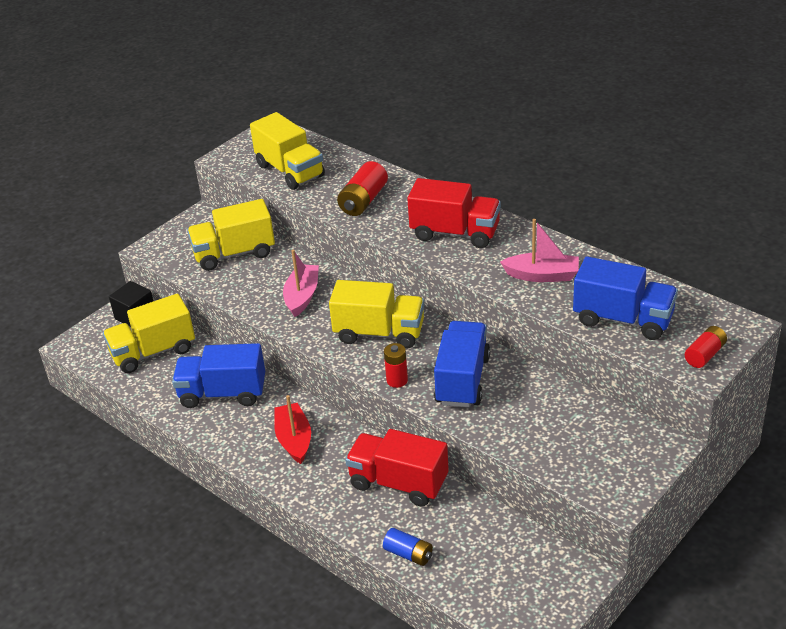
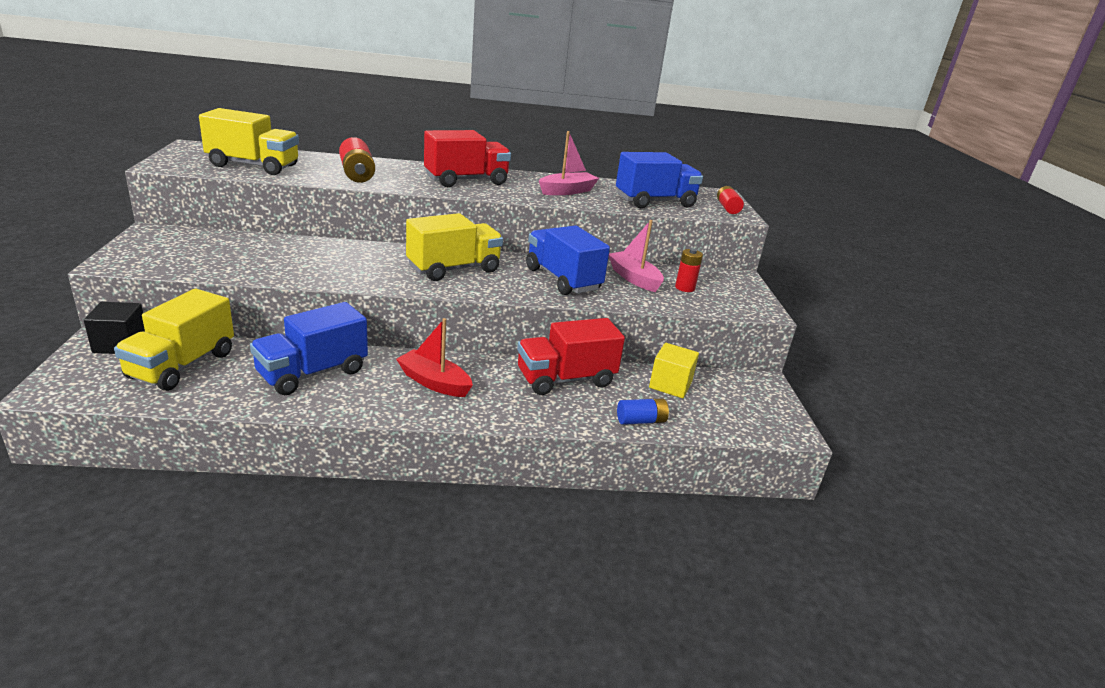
camera: 50 degrees left, 10 degrees down
(234, 253) = (229, 249): yellow truck -> none
(302, 296) = (346, 262): pink boat -> pink boat (634, 278)
(397, 380) = (513, 292): red battery -> red battery (685, 288)
(484, 532) = (670, 385): none -> yellow cube

